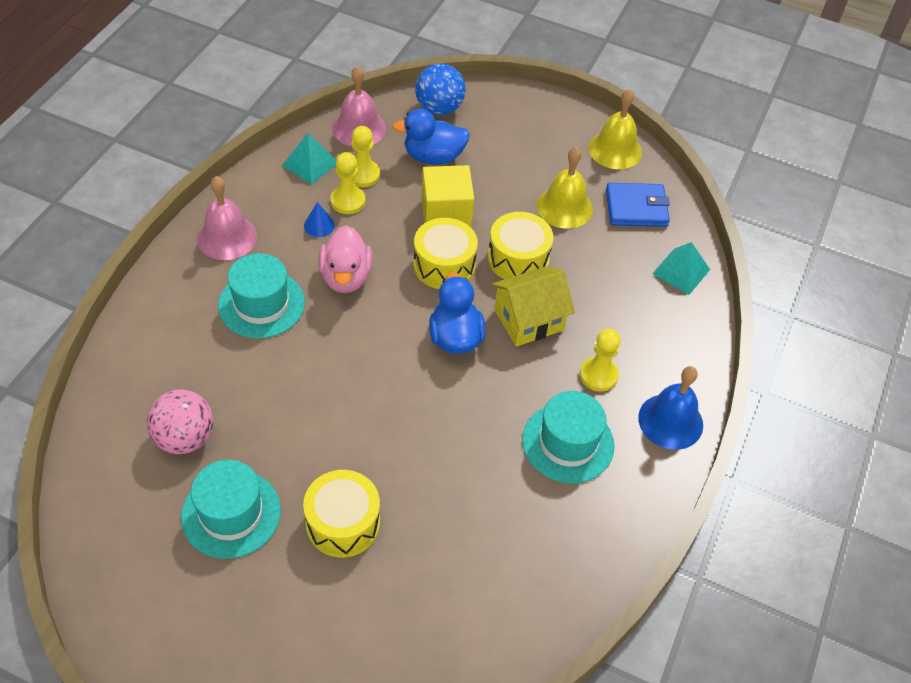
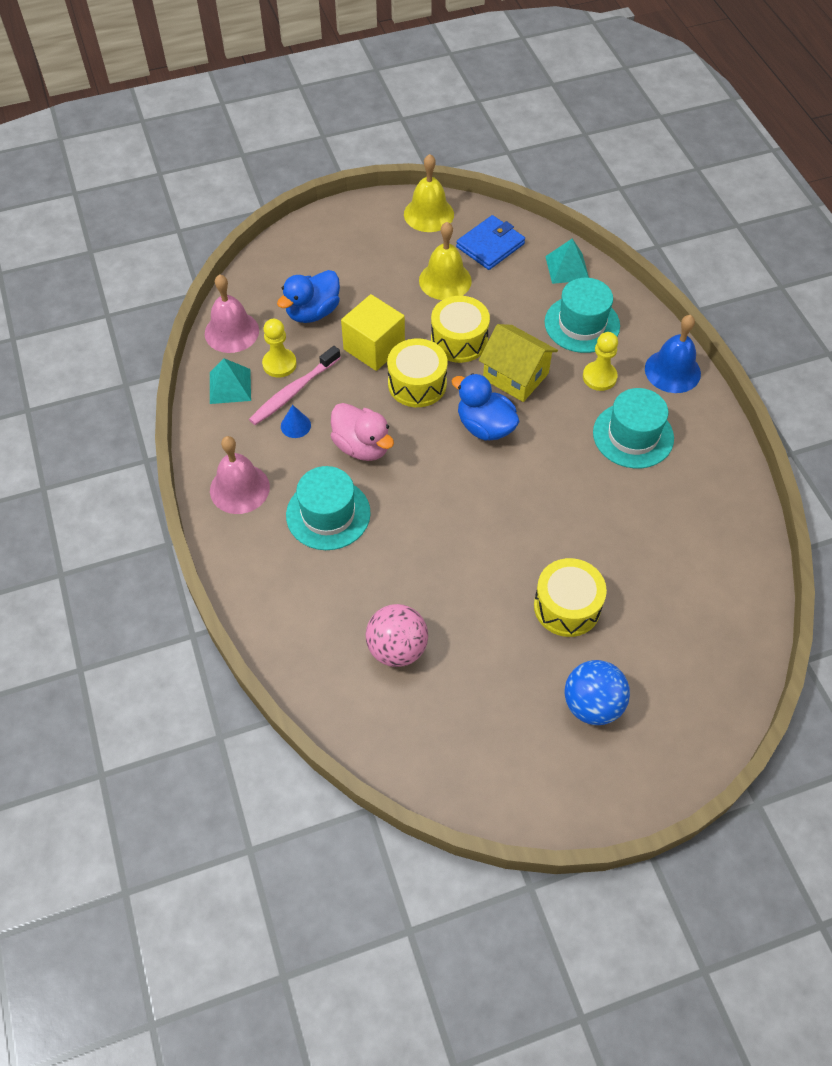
camera: 40 degrees left, 5 degrees up
(231, 513) = (491, 666): turquoise hat -> turquoise hat (582, 324)
(348, 201) = (293, 392): yellow pawn -> pink toothbrush
(439, 108) = (272, 273): blue ball -> blue ball (592, 704)
(528, 320) = (515, 376): yellow house -> yellow house turned 75 degrees counterclockwise

